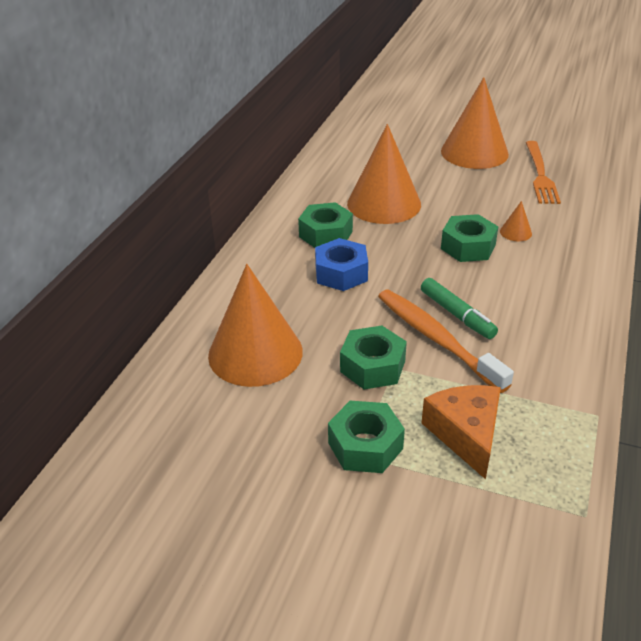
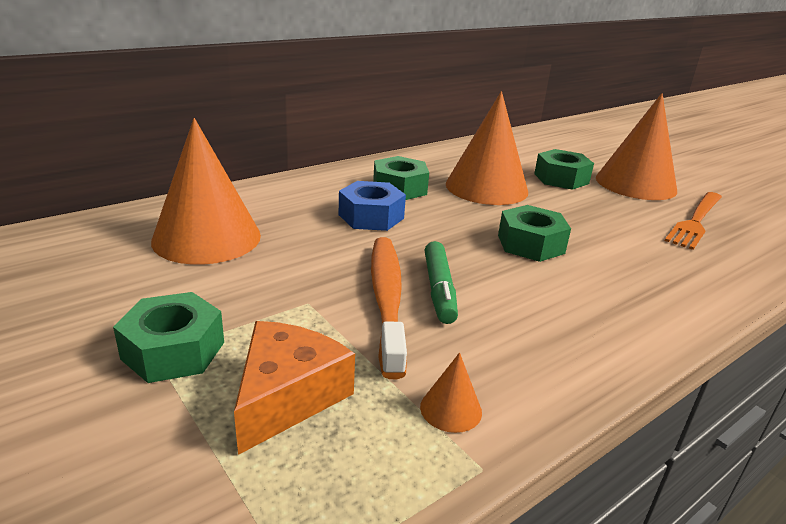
camera: 30 degrees right, 10 degrees down
(372, 366) = (288, 292): green nut -> green nut (561, 178)
(515, 232) = (604, 252): orange cone -> orange cone (451, 409)

